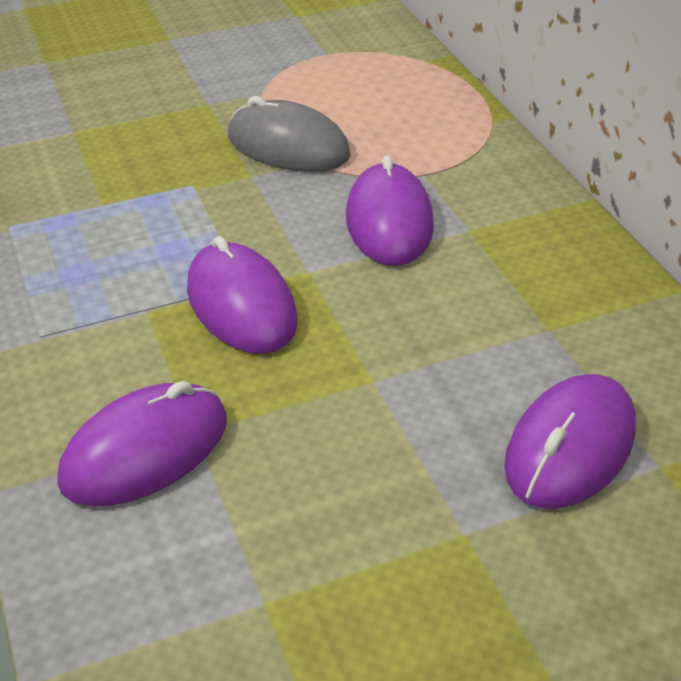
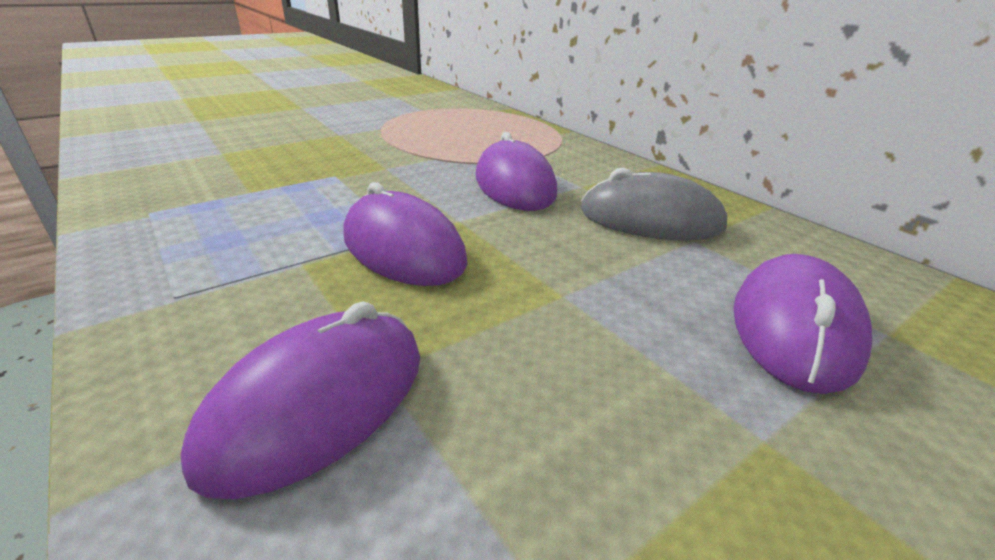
camera: 15 degrees left, 10 degrees down
(288, 146) = (412, 151): grey mouse -> grey mouse (650, 219)

